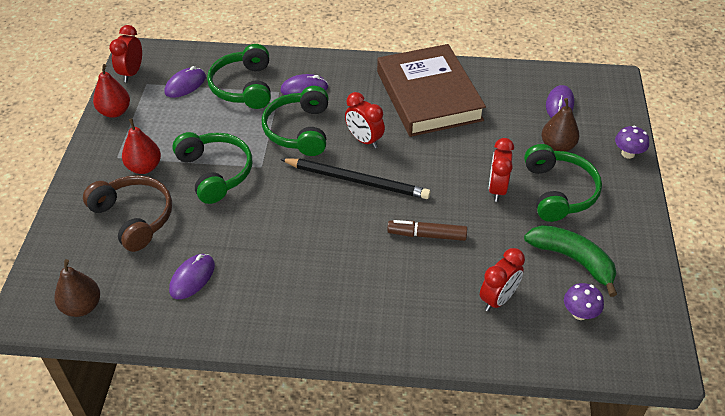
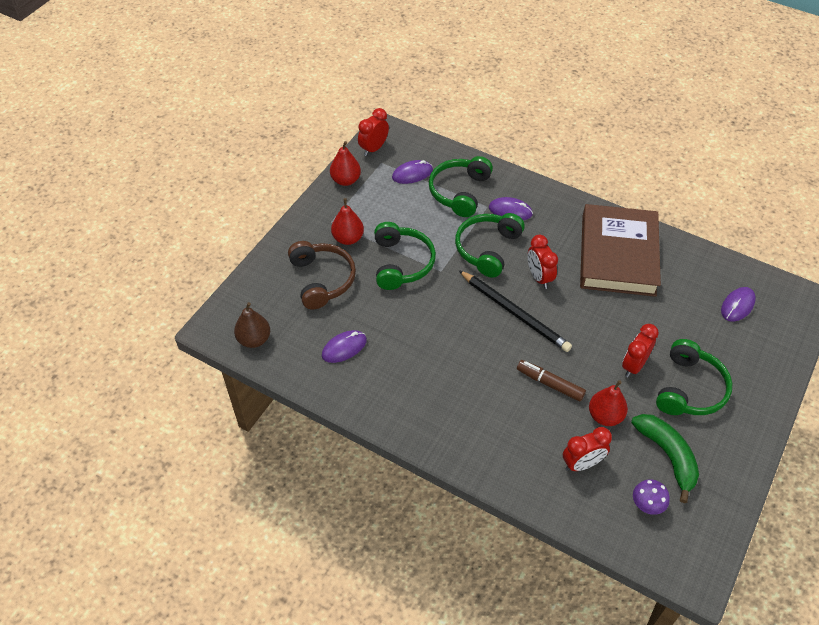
camera: 25 degrees right, 5 degrees up
(495, 245) = (605, 416): none -> red pear
(557, 146) = (712, 345): brown pear -> none
(628, 153) = (777, 377): purple mushroom -> none

